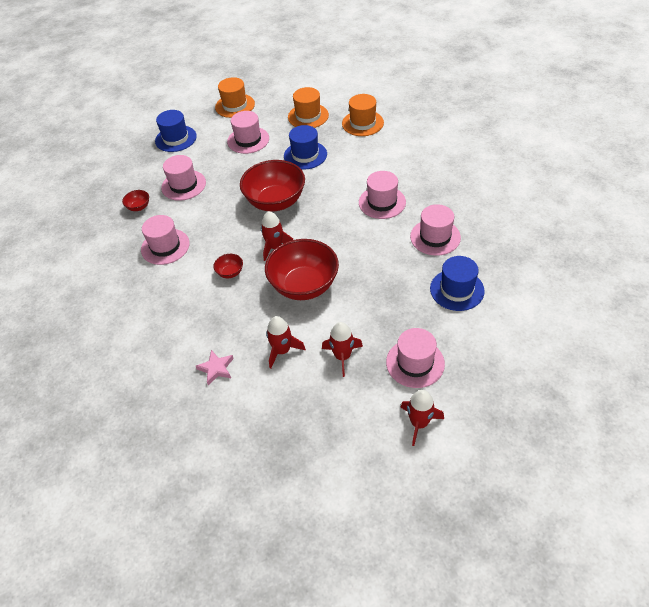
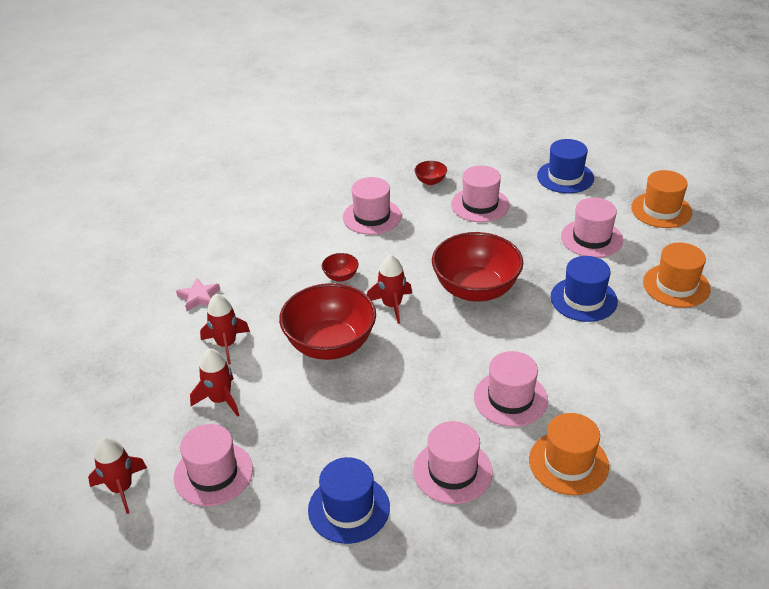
camera: 75 degrees right, 10 degrees down
(362, 123) = (691, 349): orange hat -> orange hat (568, 463)

